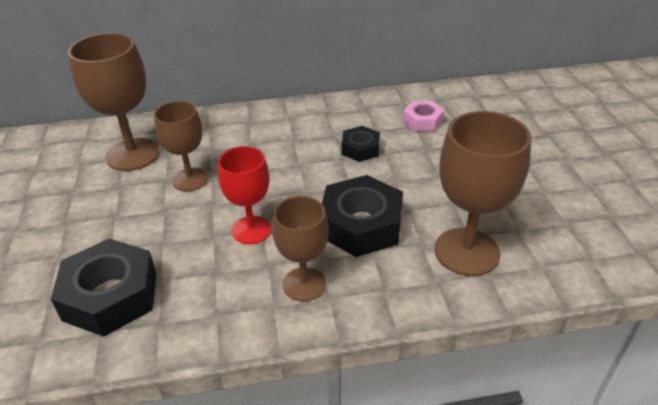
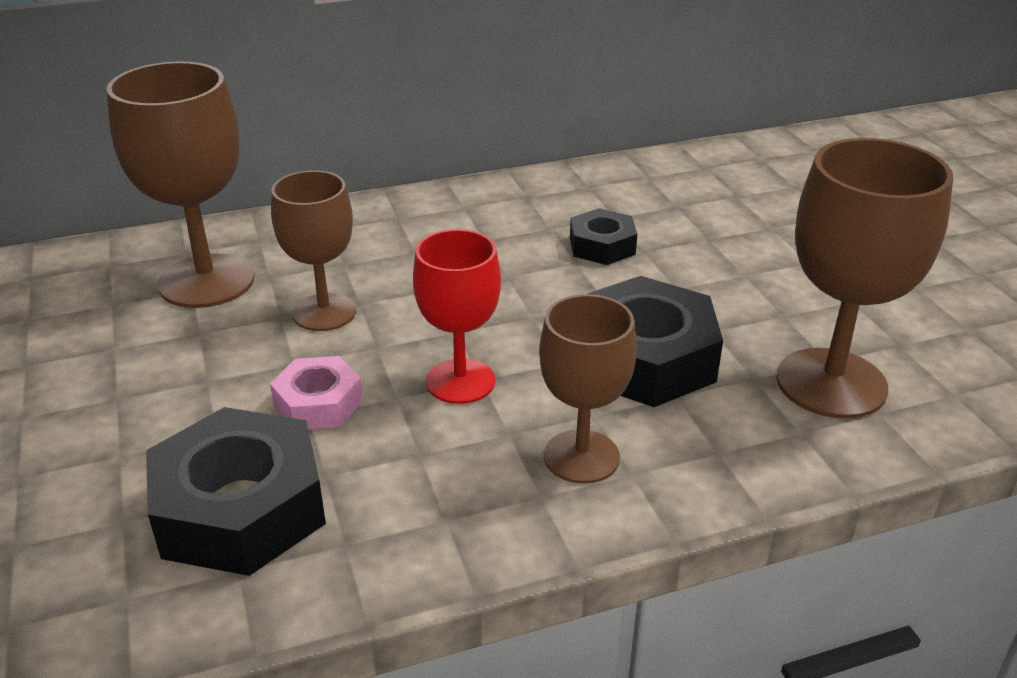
camera: 10 degrees left, 5 degrees down
(422, 121) = (688, 199): pink nut -> pink nut (318, 403)

